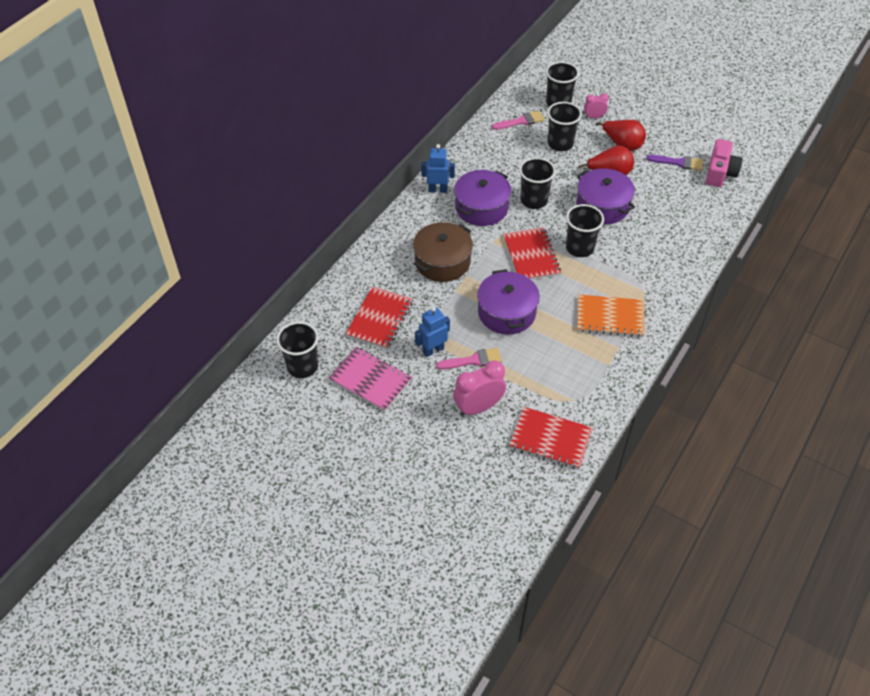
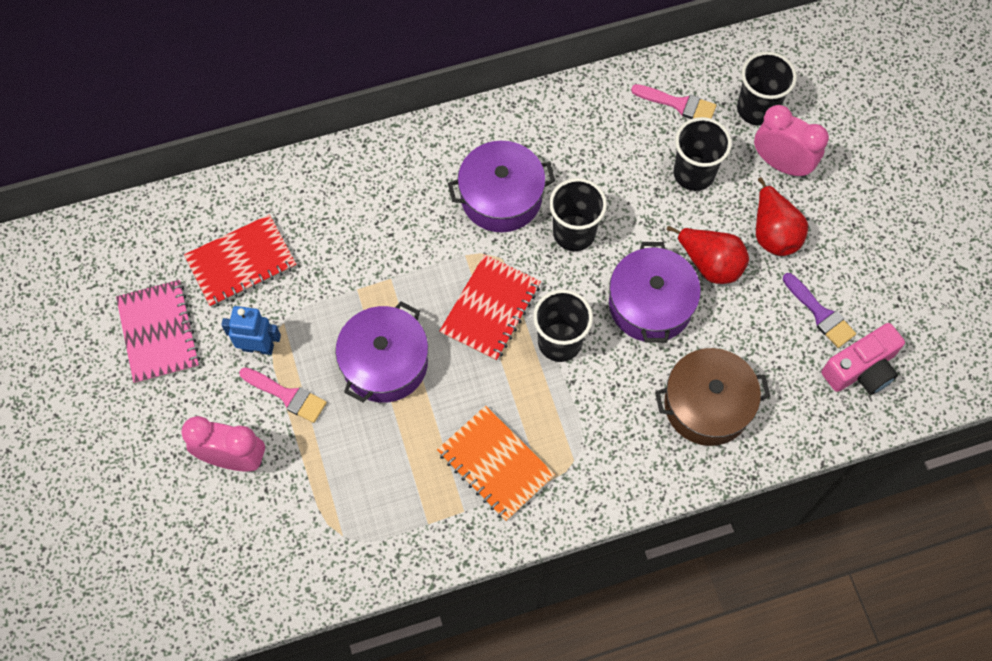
camera: 40 degrees right, 15 degrees up
(302, 366) = (109, 260): black cup -> none
(437, 190) = (475, 134): blue robot -> none
(442, 262) = (382, 239): brown pot -> brown pot (707, 405)
(550, 439) = (268, 562): red notebook -> none
(594, 117) = (781, 164): pink clock -> pink clock, size x1.78

